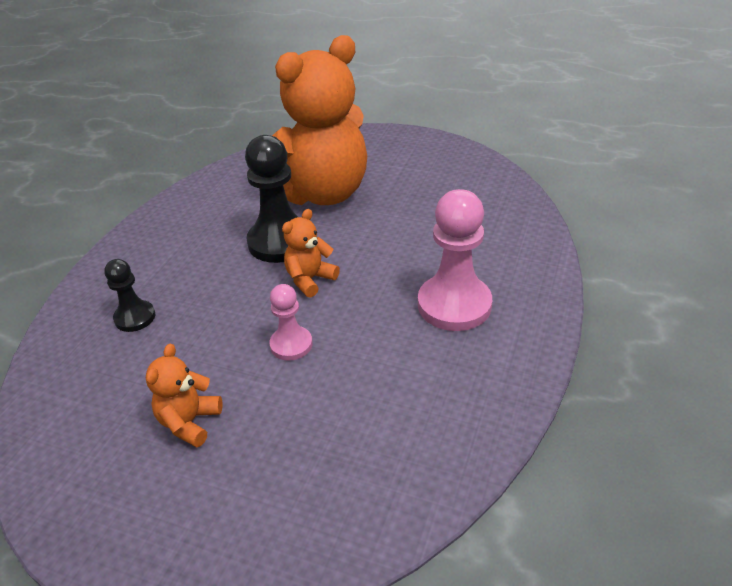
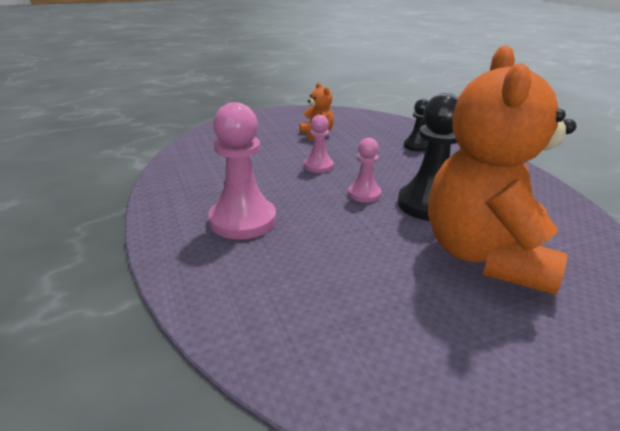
camera: 135 degrees right, 10 degrees down
(310, 279) = (364, 194): orange teddy bear -> pink pawn

